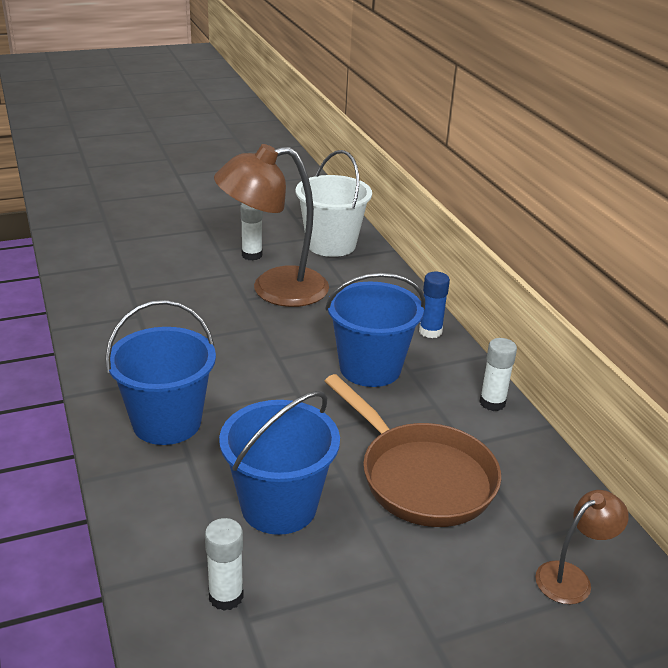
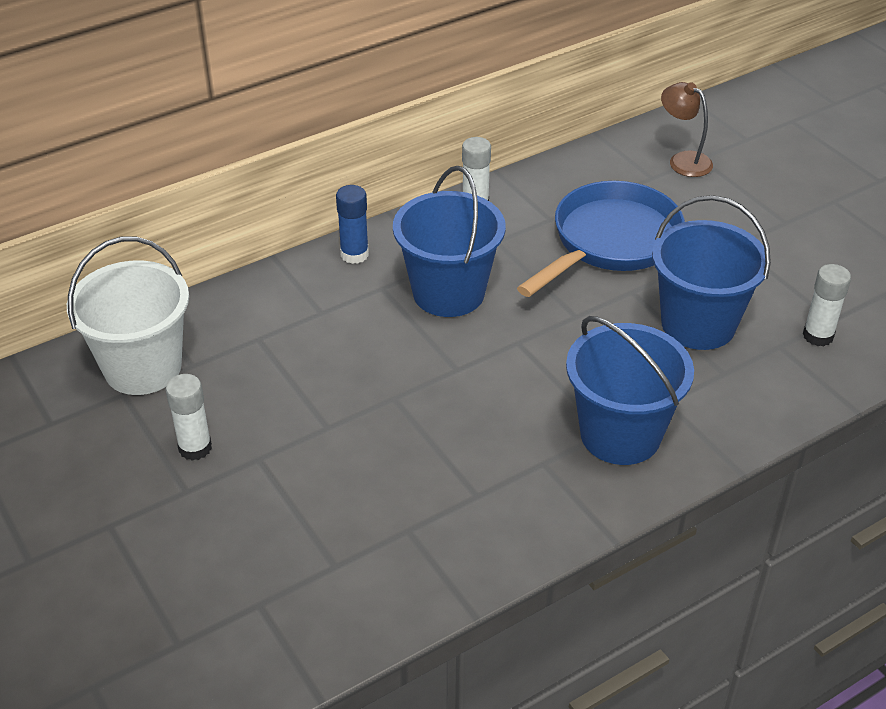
camera: 100 degrees left, 10 degrees up
(274, 289) = (293, 403): brown lamp -> none
(421, 477) = (611, 242): brown pan -> blue pan

